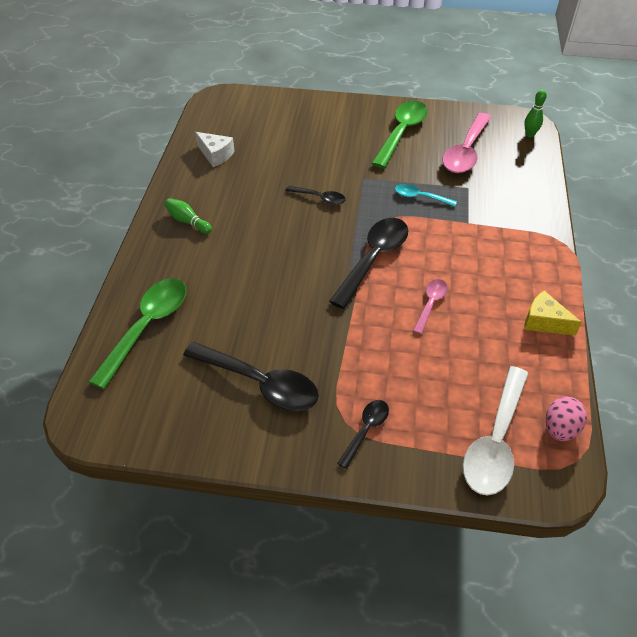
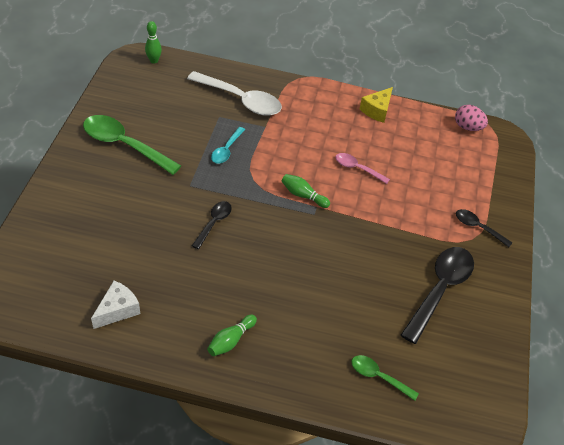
camera: 90 degrees left, 0 degrees up
(147, 326) = (378, 376): green spoon -> green spoon, size x0.53
(373, 259) = (303, 195): black spoon -> green bowling pin
(465, 152) = (168, 106): pink spoon -> none
(495, 441) = (480, 160): white spoon -> white spoon (241, 100)

